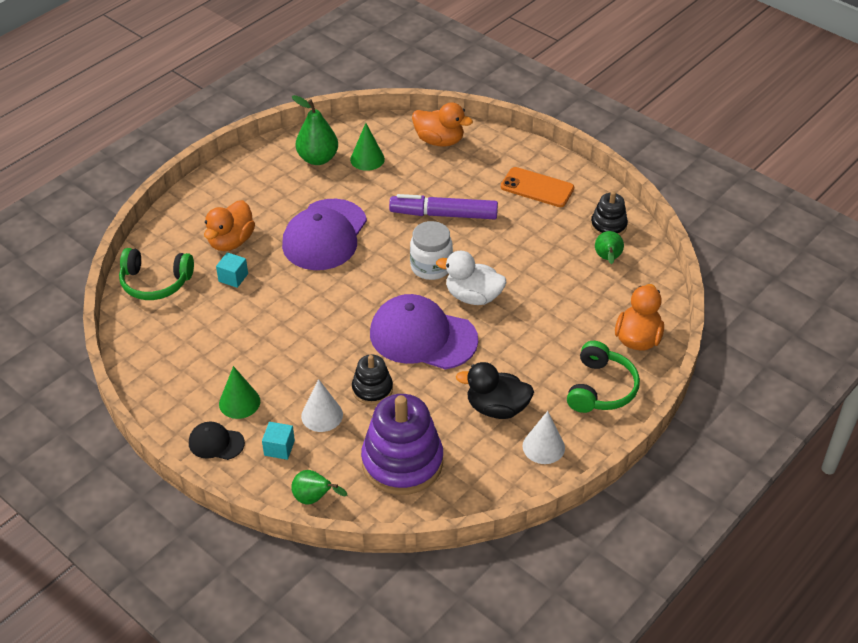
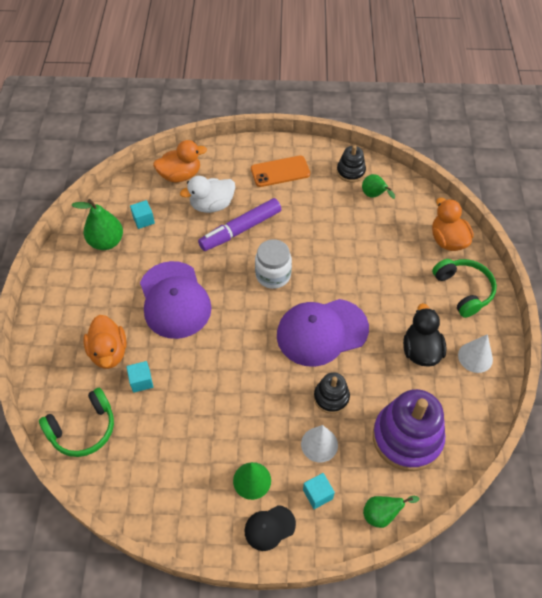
camera: 40 degrees left, 10 degrees up
(367, 159) = (143, 220): green cone -> turquoise cube
(473, 296) = (322, 279): white duck -> white duck (212, 205)
(496, 408) = (420, 351): black duck -> black duck turned 120 degrees clockwise

